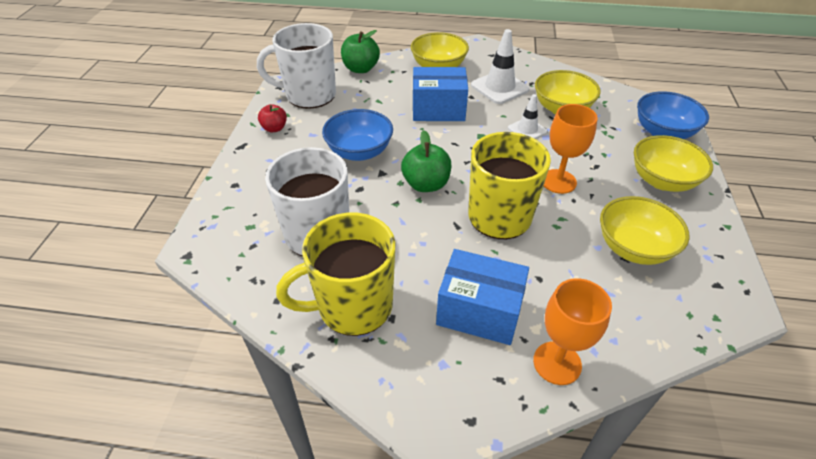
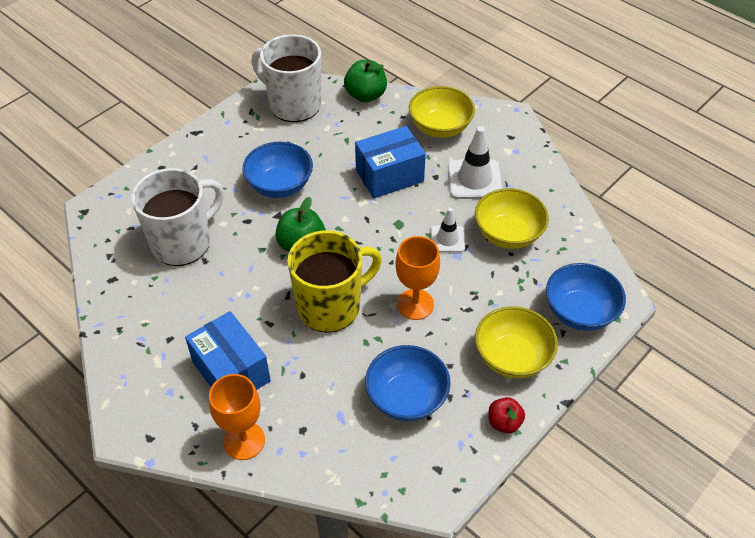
camera: 35 degrees right, 5 degrees up
(274, 128) = (235, 127): red apple -> red apple (504, 422)
(353, 306) = (152, 314): yellow mug -> none
(438, 109) = (389, 176): blue box -> blue box turned 60 degrees counterclockwise
(633, 248) = (406, 398): yellow bowl -> blue bowl

